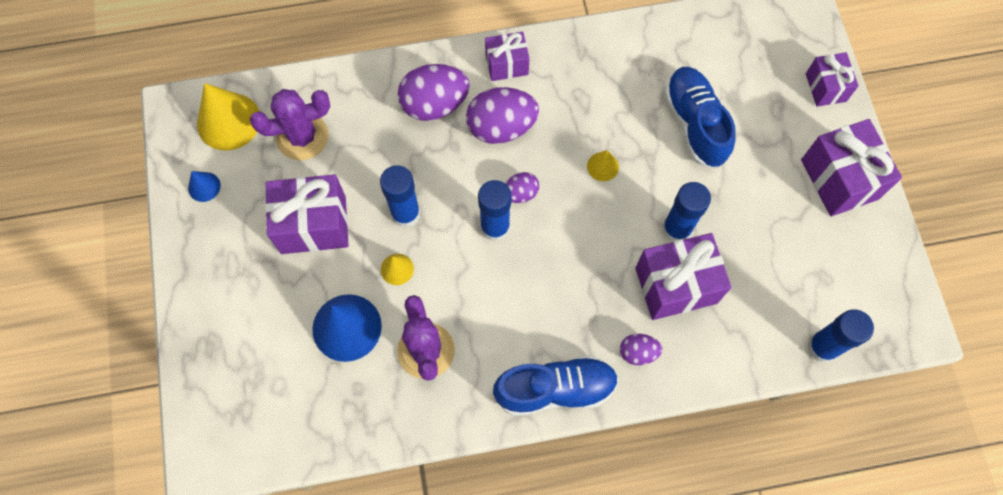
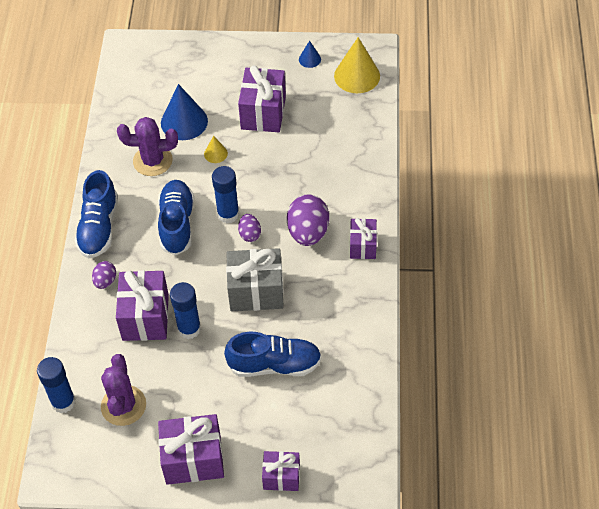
camera: 105 degrees right, 15 degrees down
(302, 137) = (333, 114): purple cactus -> purple cactus (123, 405)
(405, 213) = (255, 164): blue glue stick -> none
(434, 104) = (339, 194): purple egg -> none
(525, 287) = (177, 224): none -> blue shoe
(602, 166) = (256, 291): yellow cone -> grey gift

